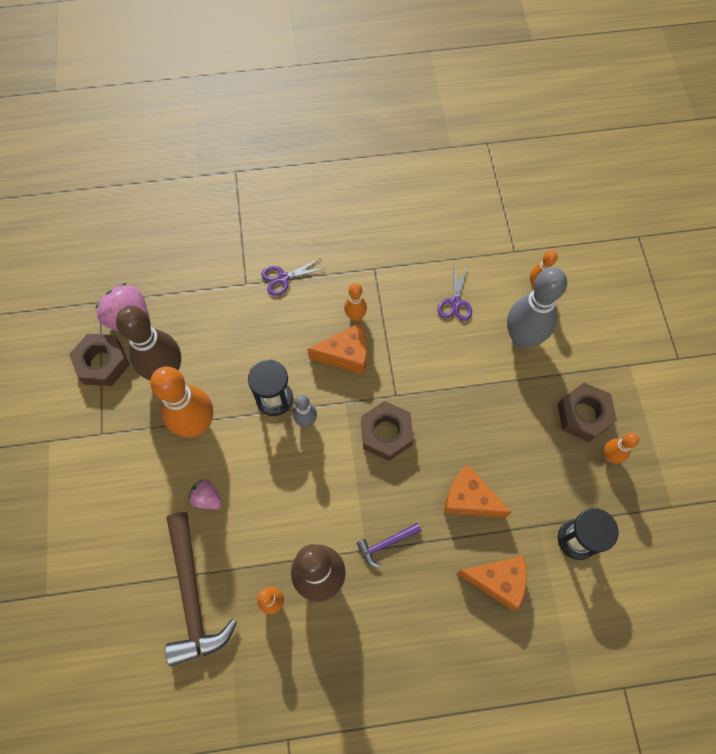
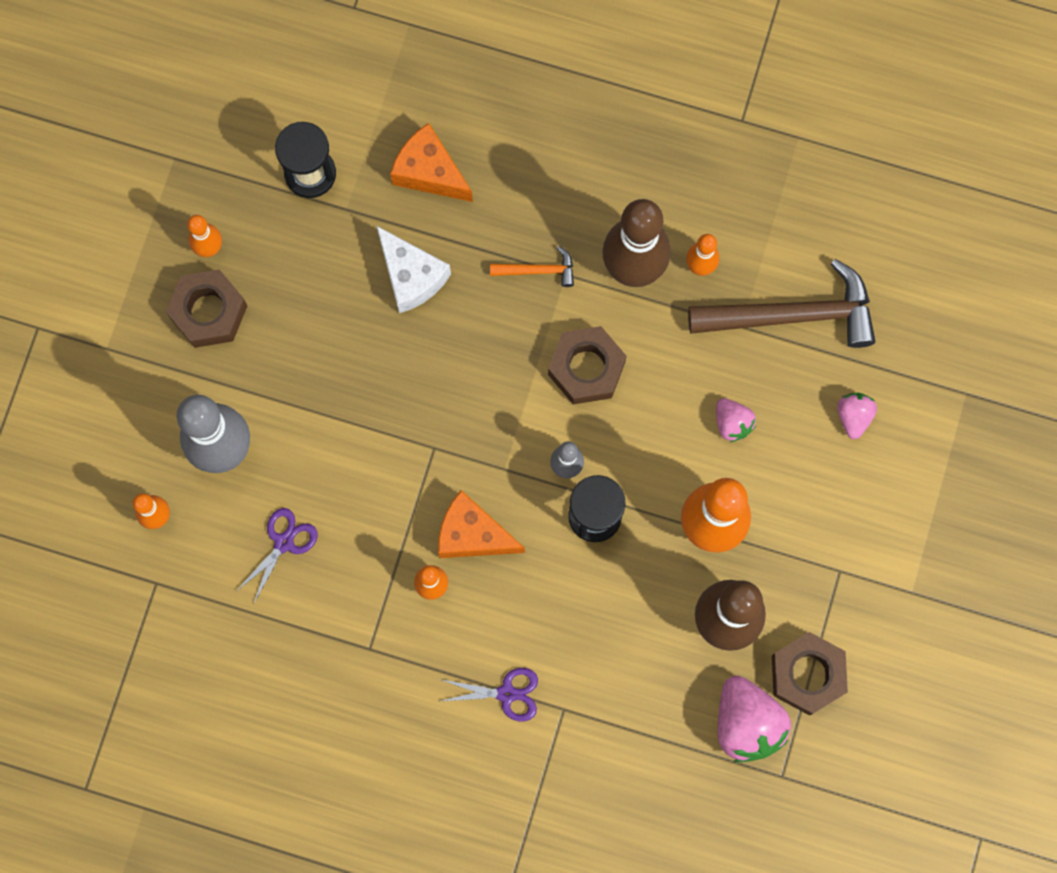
camera: 155 degrees left, 10 degrees up
(123, 541) = (853, 416): none -> pink strawberry
(192, 595) = (792, 315): brown hammer -> brown hammer turned 75 degrees clockwise
(386, 433) = (471, 403): brown nut -> brown nut (586, 368)
(386, 543) = (538, 270): purple hammer -> orange hammer
(469, 499) = (411, 276): orange cheese -> white cheese

